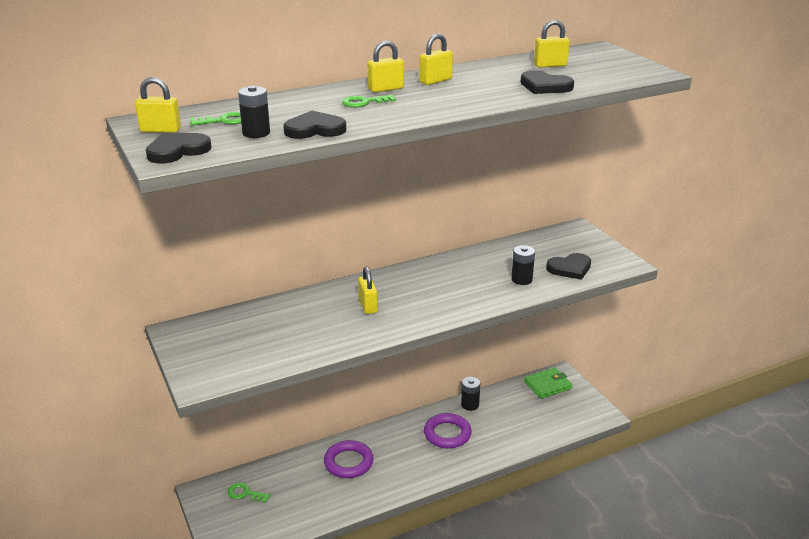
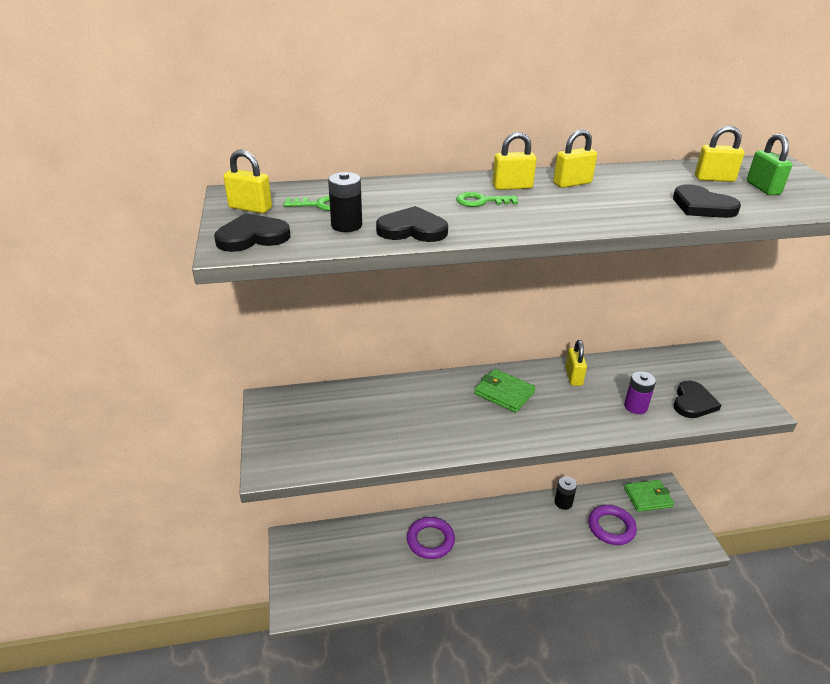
camera: 15 degrees right, 5 degrees up
(245, 493) = (327, 551): green key -> none
(368, 306) = (463, 408): yellow padlock -> yellow padlock (573, 377)
(402, 288) = (504, 393): none -> green wallet
(447, 434) = (533, 531): purple ring -> purple ring (611, 527)
(521, 279) = (635, 406): black battery -> purple battery
(570, 268) = (693, 402): black heart -> black heart turned 60 degrees counterclockwise
(589, 68) = (763, 188): none -> green padlock

